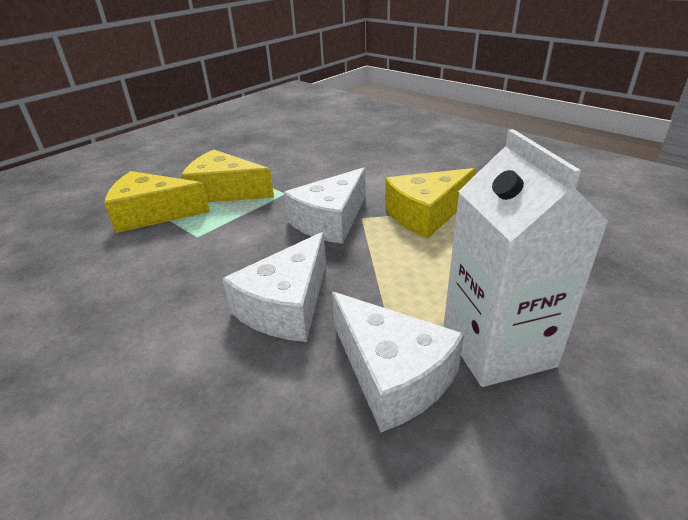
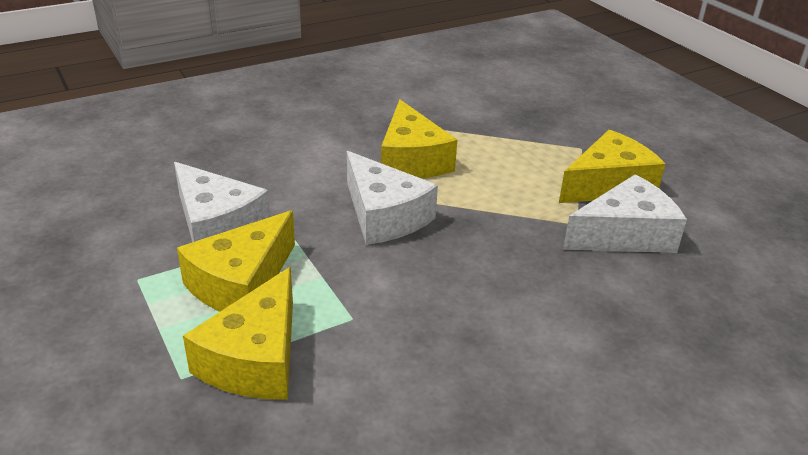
camera: 75 degrees left, 0 degrees up
(286, 305) = (523, 270): white cheese -> white cheese (217, 225)
(497, 347) = (608, 184): white carton -> yellow cheese

